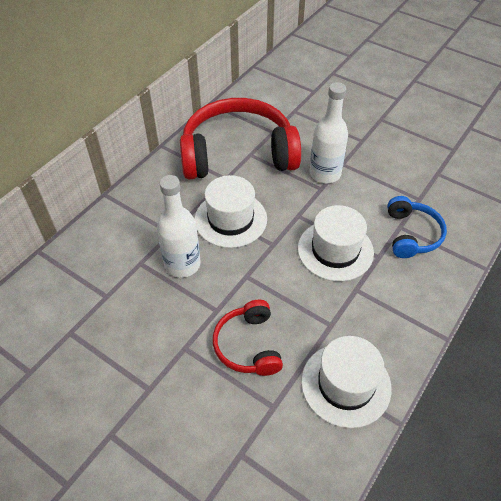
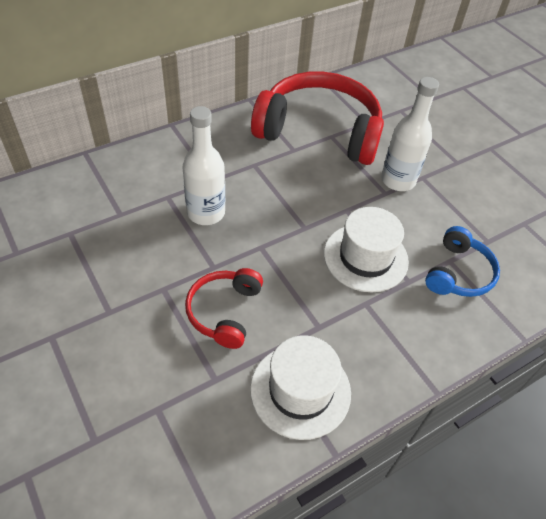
camera: 20 degrees right, 0 degrees up
(230, 219) = (276, 189): white hat -> none

